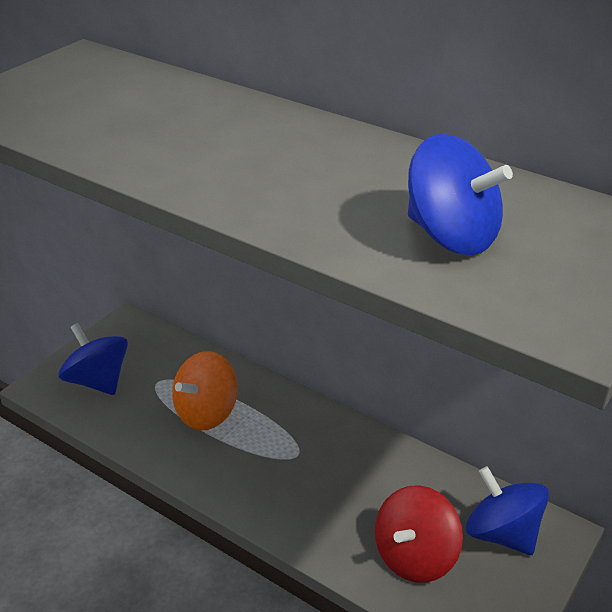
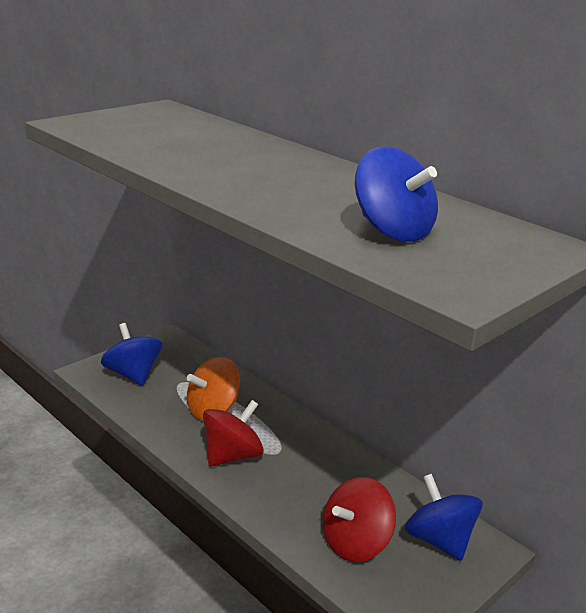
camera: 10 degrees right, 10 degrees down
(247, 470) = (232, 455): none -> red spinning top

